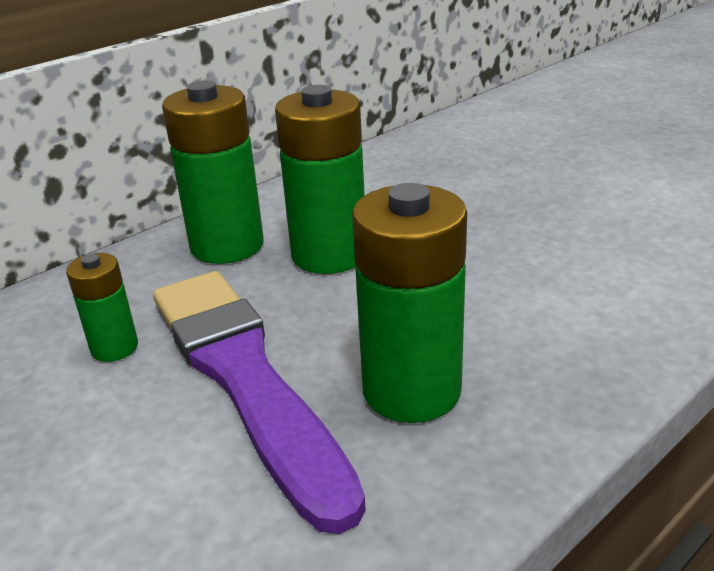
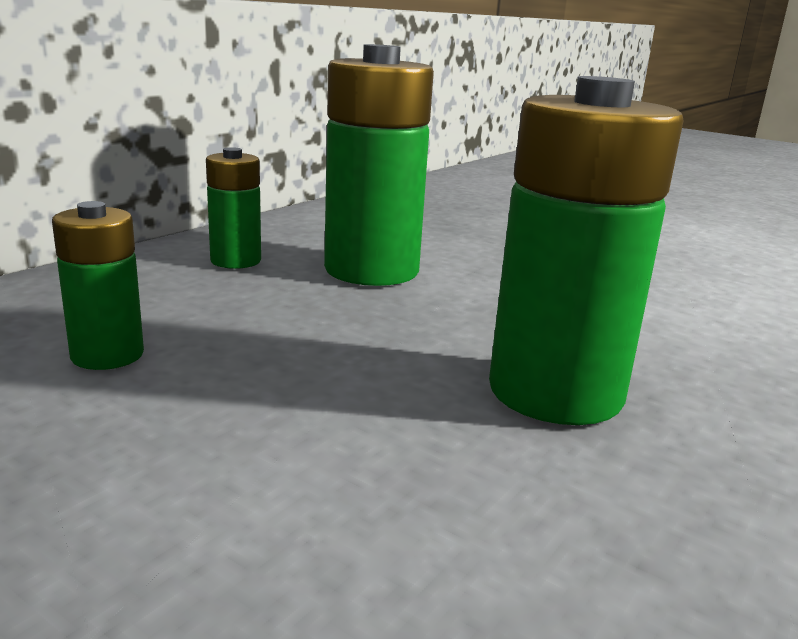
camera: 15 degrees left, 10 degrees down
(227, 246) = (235, 261): green battery -> green battery, size x0.53
(245, 378) = (318, 384): purple brush -> none

